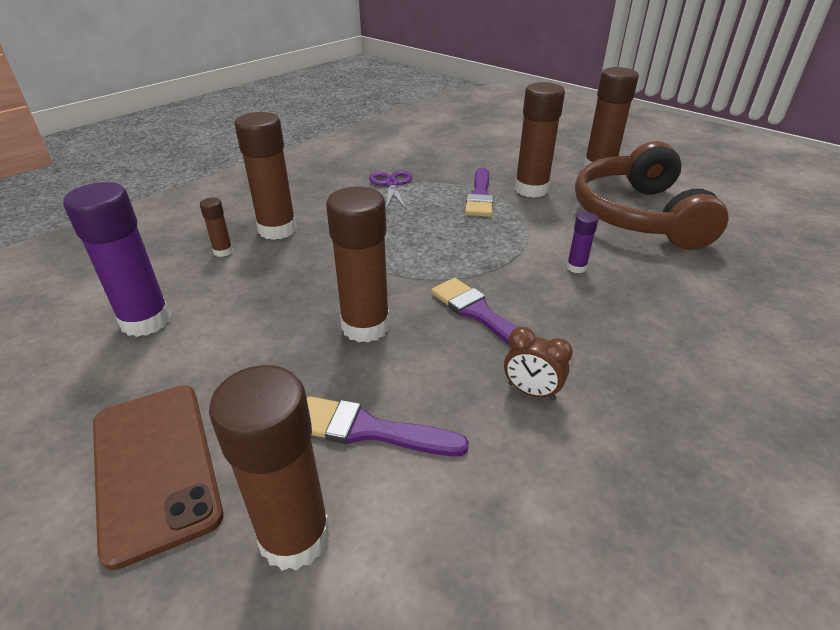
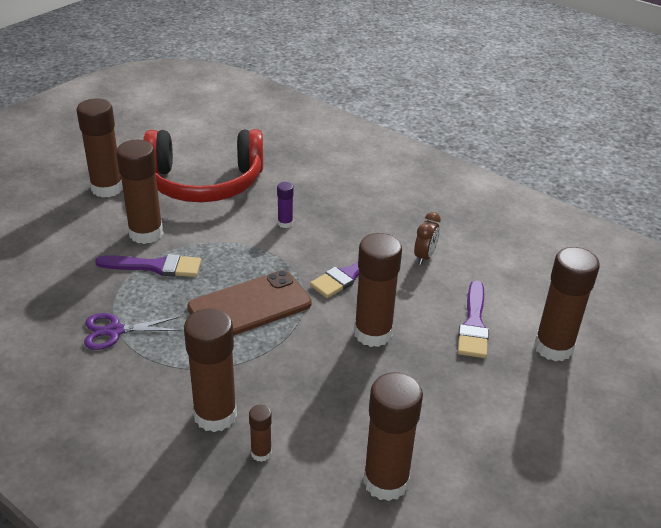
camera: 95 degrees left, 0 degrees up
(146, 321) = (386, 481): purple glue stick -> brown glue stick
(155, 466) = (532, 421): brown phone -> brown phone (250, 306)
(638, 215) = (204, 182): brown headphones -> red headphones

